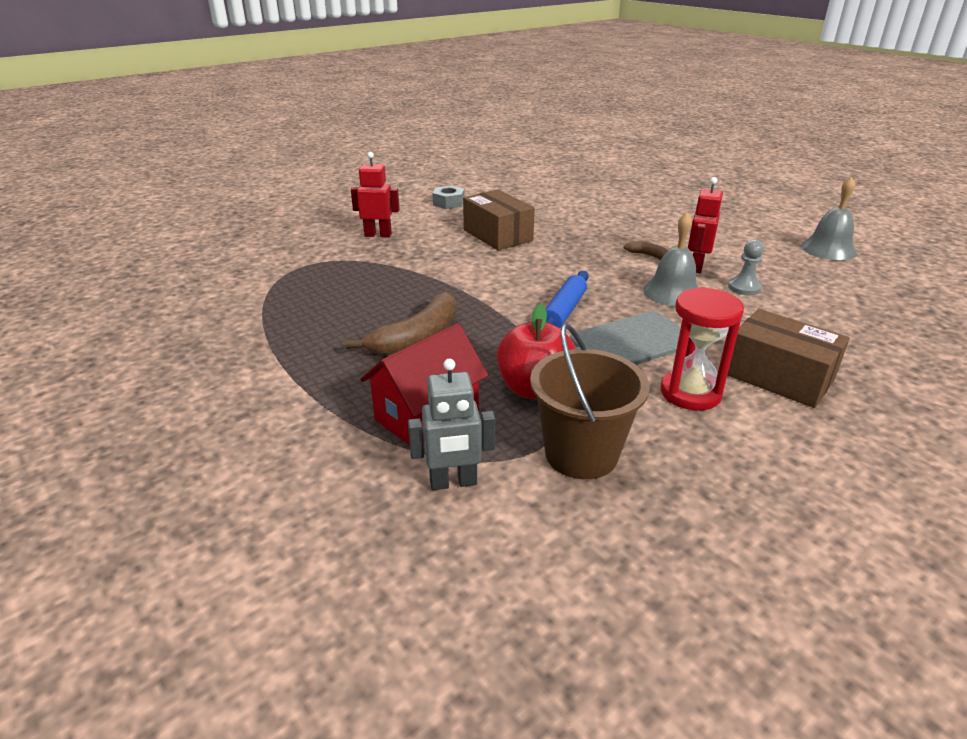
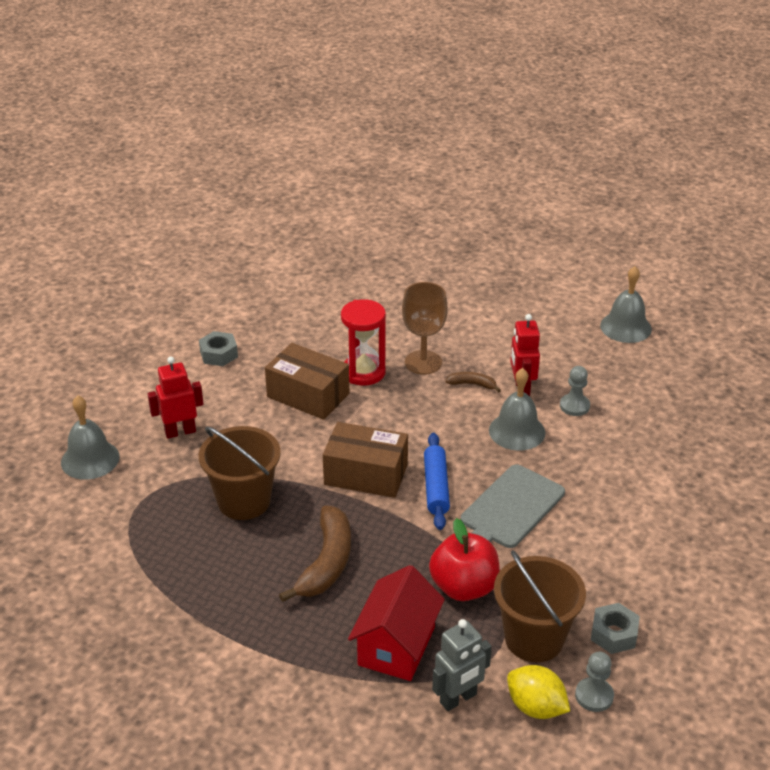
camera: 25 degrees left, 5 degrees up
(297, 235) = (90, 459): none -> grey bell
(386, 282) = (244, 501): none -> brown bucket
(537, 521) = (536, 707): none -> yellow lemon
(613, 235) = (423, 362): none -> brown goblet
(619, 534) = (594, 696): none -> grey pawn
(683, 478) = (614, 634): none -> grey nut
(690, 393) = (583, 549): red hourglass -> red hourglass (364, 372)
(778, 377) = (641, 509): brown box -> brown box (366, 474)

